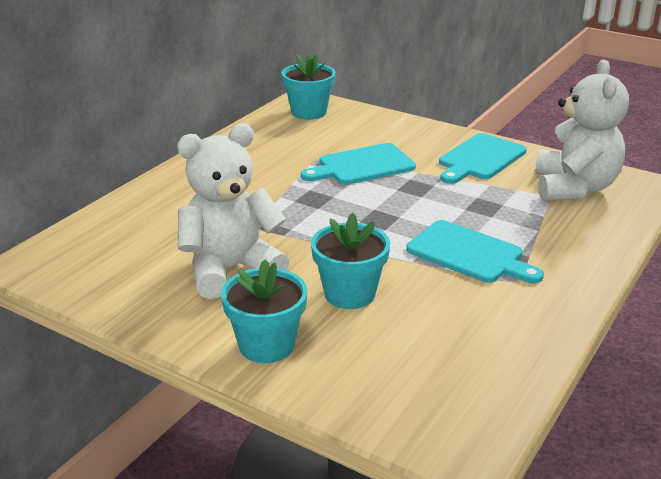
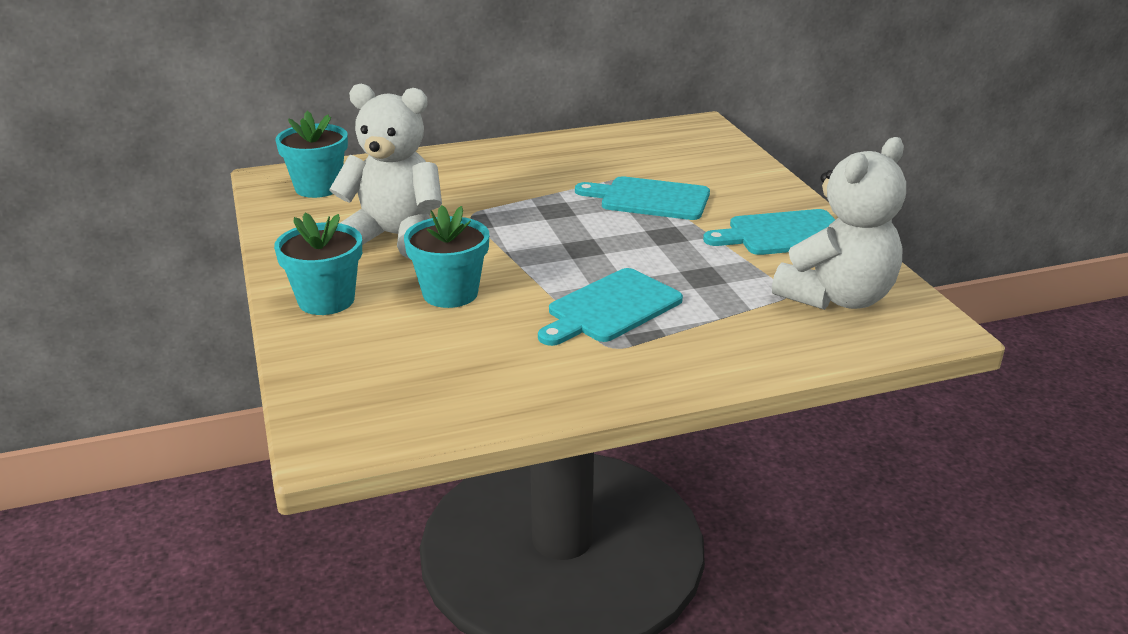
camera: 40 degrees right, 0 degrees up
(309, 112) = (684, 137): turquoise flower pot -> turquoise flower pot (318, 187)
(469, 254) = (610, 308): turquoise cutting board -> turquoise cutting board turned 60 degrees clockwise

